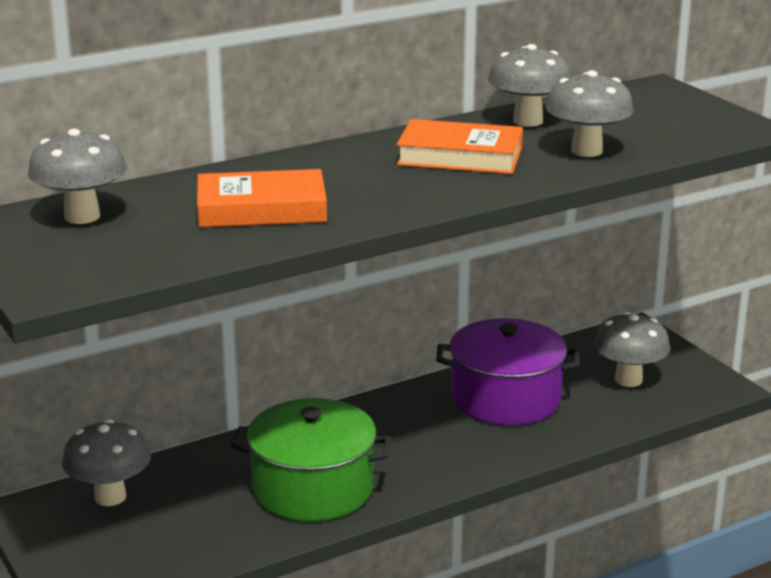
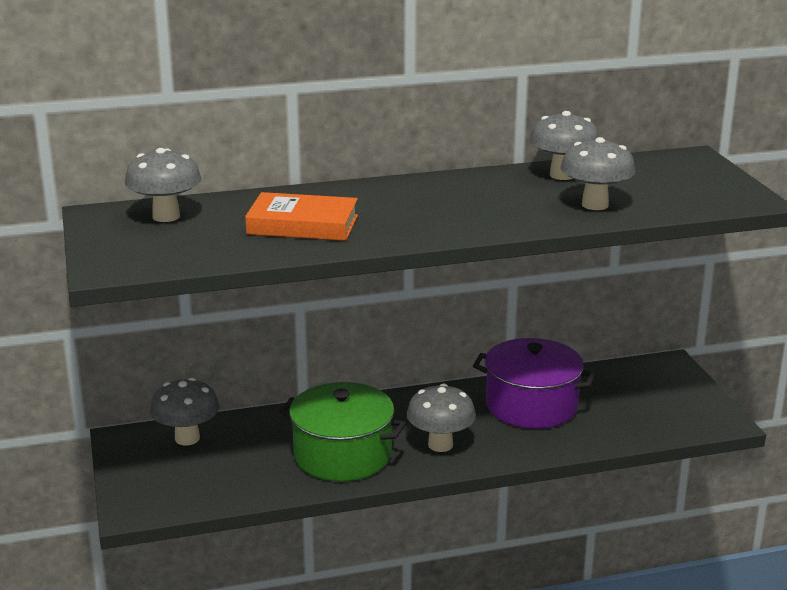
camera: 15 degrees right, 0 degrees up
(460, 156) = (486, 199): orange book -> none
(628, 380) = (643, 404): grey mushroom -> grey mushroom (440, 445)

